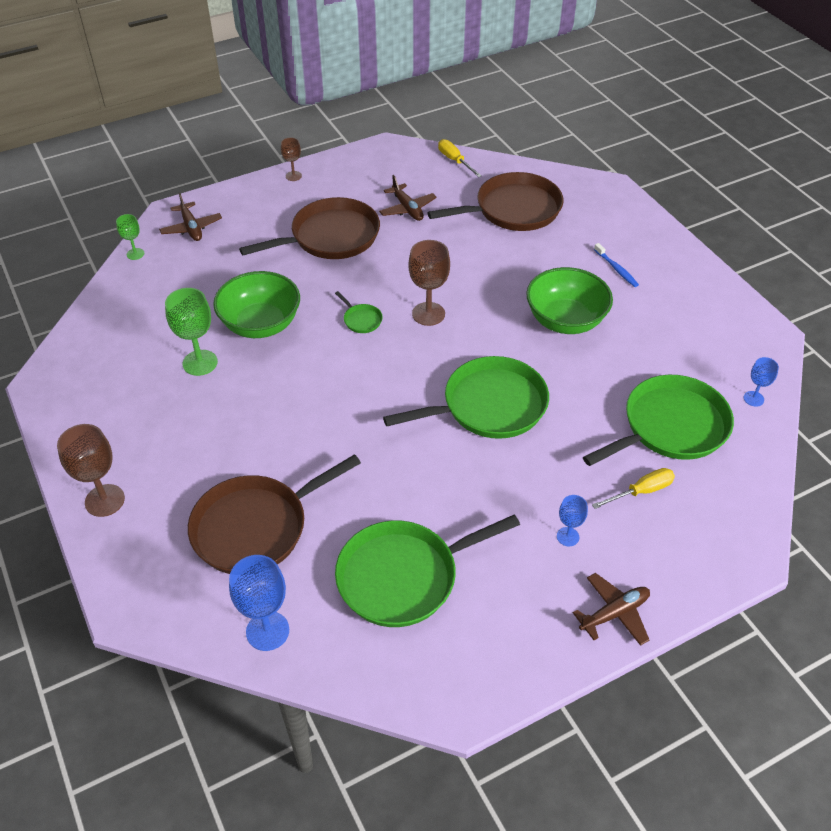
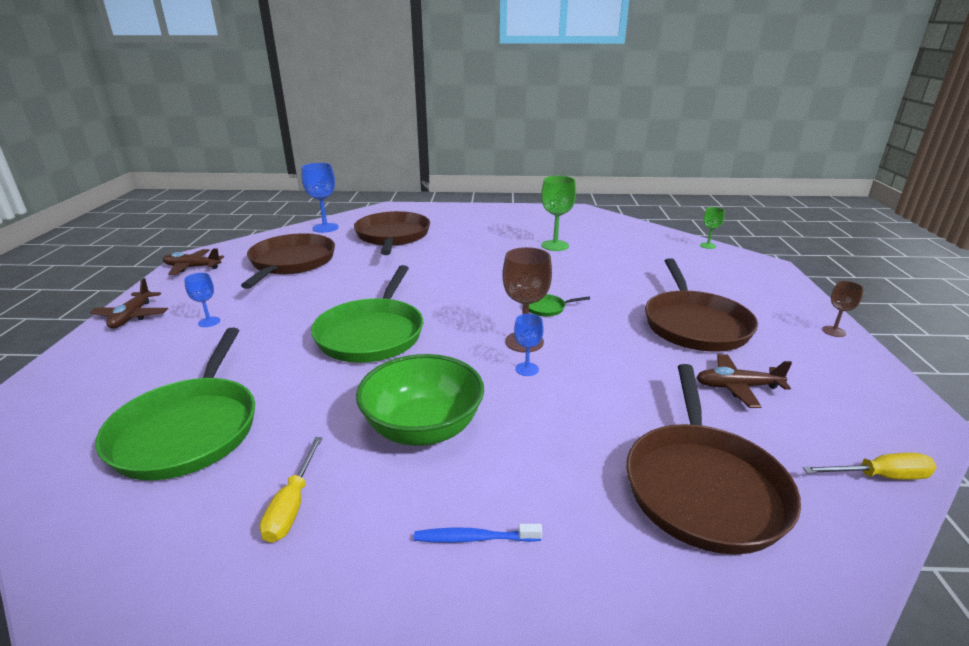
camera: 120 degrees right, 20 degrees down
(104, 500) = (466, 211): brown goblet -> none
(191, 228) = (739, 268): brown plane -> brown plane (192, 267)
(261, 324) = (579, 270): green bowl -> none
(403, 577) = (291, 262): green pan -> brown pan
(641, 491) = (172, 372): yellow screwdriver -> yellow screwdriver (292, 505)
(753, 399) = (93, 535): blue goblet -> blue goblet (527, 369)

